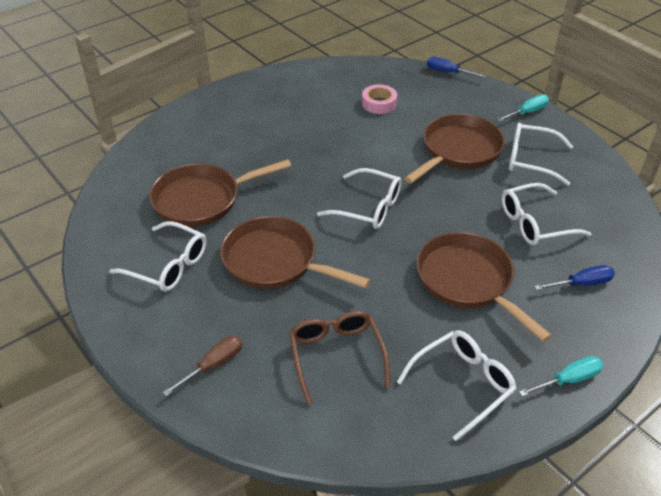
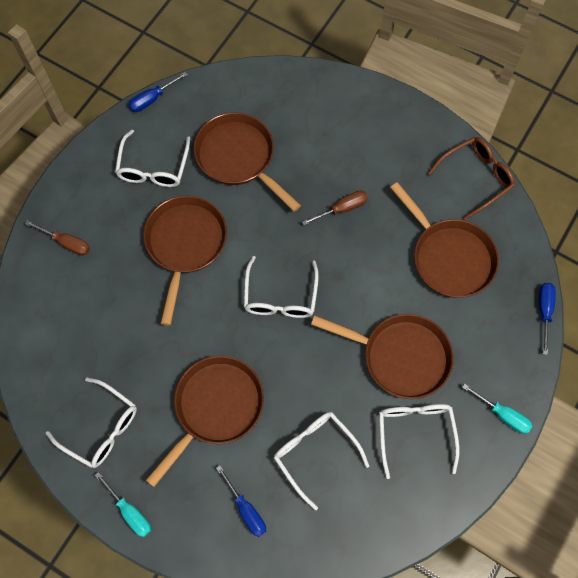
camera: 70 degrees right, 25 degrees up
(84, 247) = (152, 99): none -> blue screwdriver
(300, 148) = (342, 209): none -> brown screwdriver
(336, 355) = (101, 325): brown glasses -> brown glasses (476, 177)
(379, 103) = (449, 257): pink tape -> brown pan

